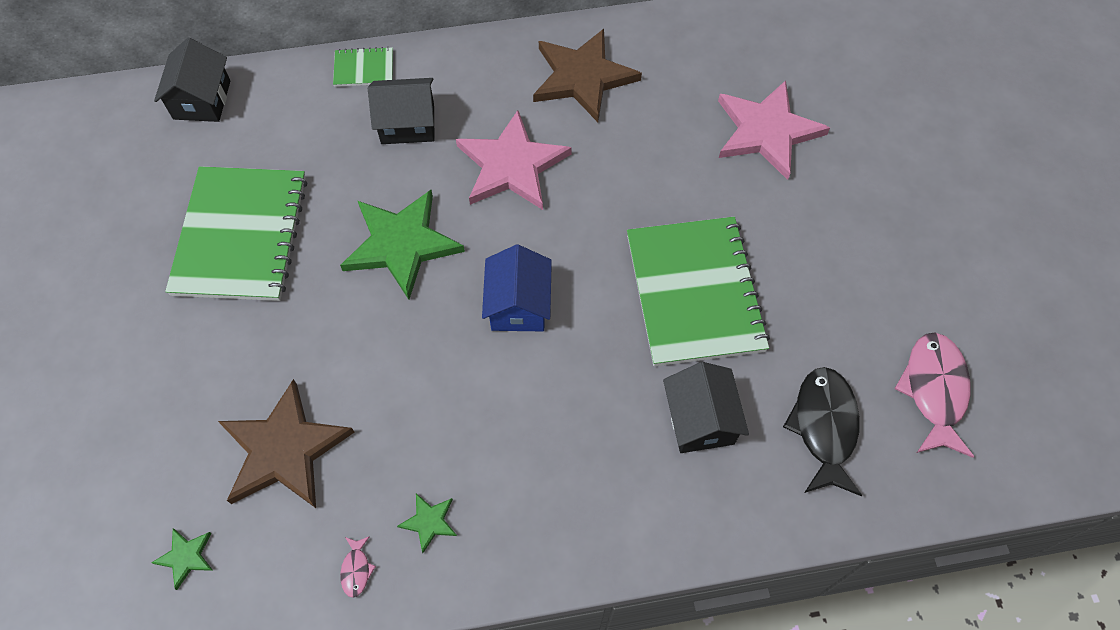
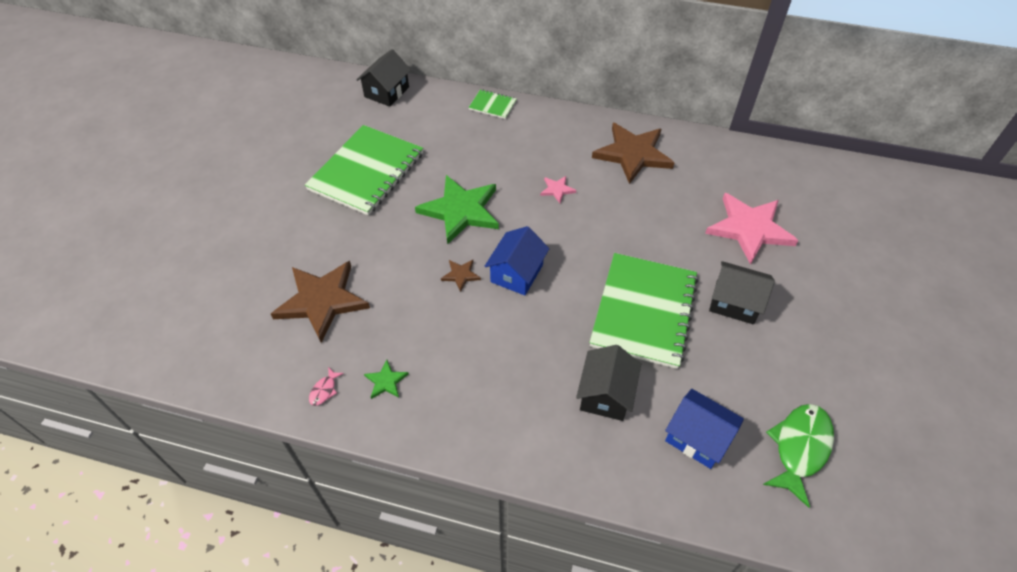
camera: 25 degrees right, 10 degrees down
(186, 557) = (229, 338): green star -> none
(407, 124) = (503, 144): black house -> black house (734, 302)
(449, 336) = (461, 275): none -> brown star
(512, 165) = (557, 190): pink star -> pink star, size x0.43
(824, 427) = (697, 437): black fish -> blue house
(934, 391) = (799, 448): pink fish -> green fish

